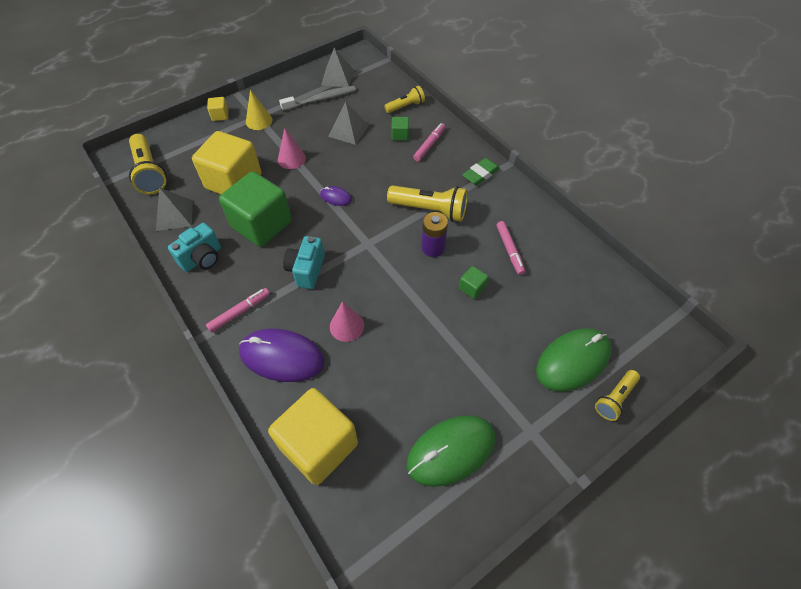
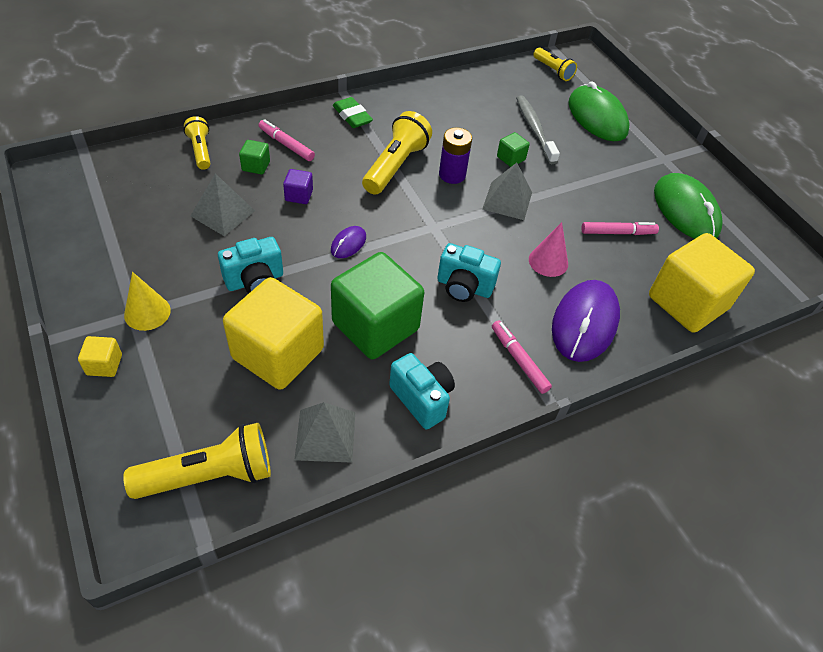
camera: 85 degrees left, 5 degrees down
(291, 159) = (255, 281): pink cone -> turquoise camera
(320, 99) = (135, 233): grey toothbrush -> grey toothbrush (534, 129)
(337, 77) = (91, 207): grey pyramid -> grey pyramid (507, 200)
(377, 162) = (299, 195): none -> purple cube
(509, 250) = (467, 122): pink marker -> pink marker (617, 232)
(615, 398) = (633, 105): yellow flashlight -> yellow flashlight (553, 71)

